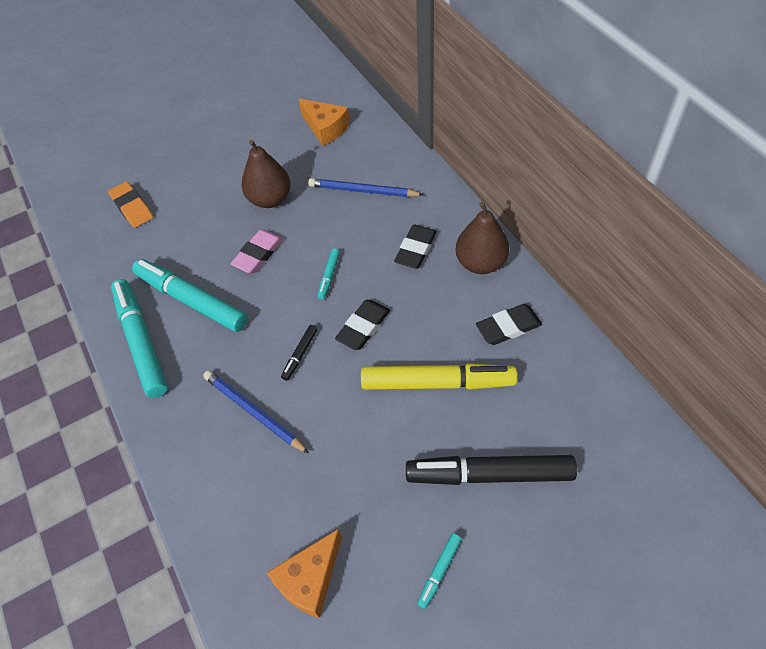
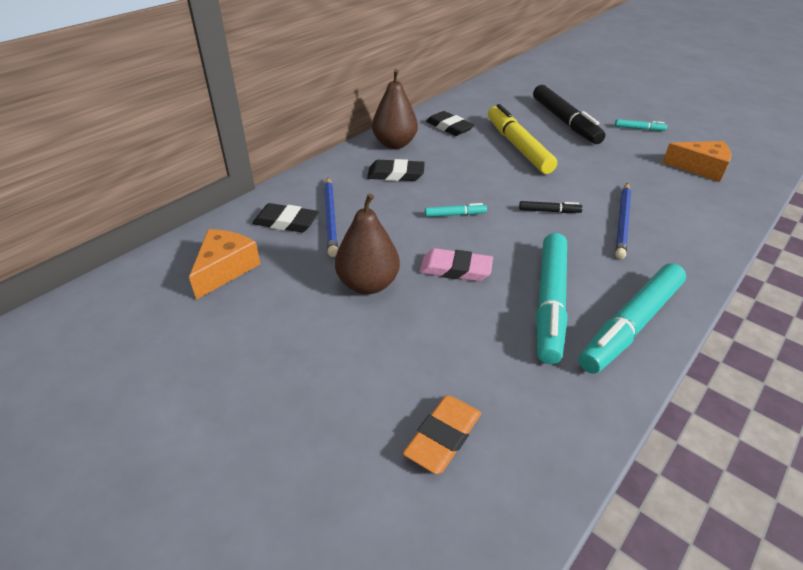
camera: 115 degrees left, 15 degrees down
(363, 327) = (496, 185): black eraser -> black eraser (286, 222)

